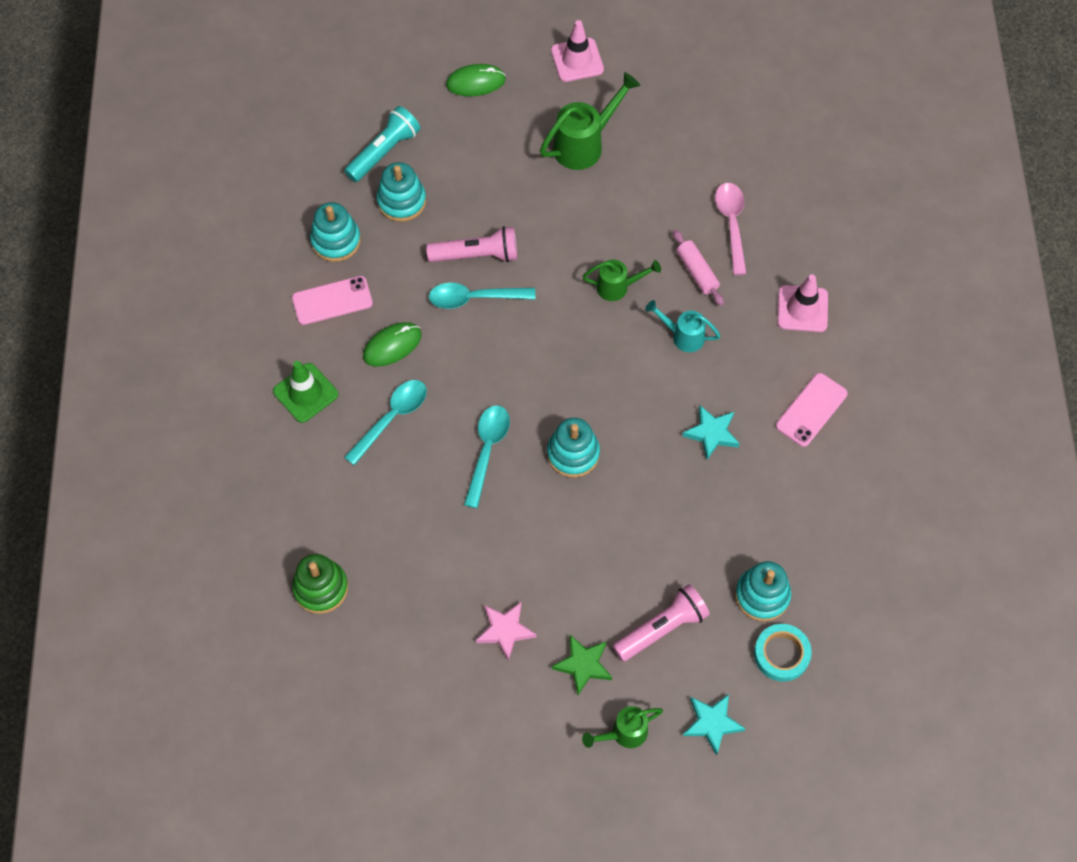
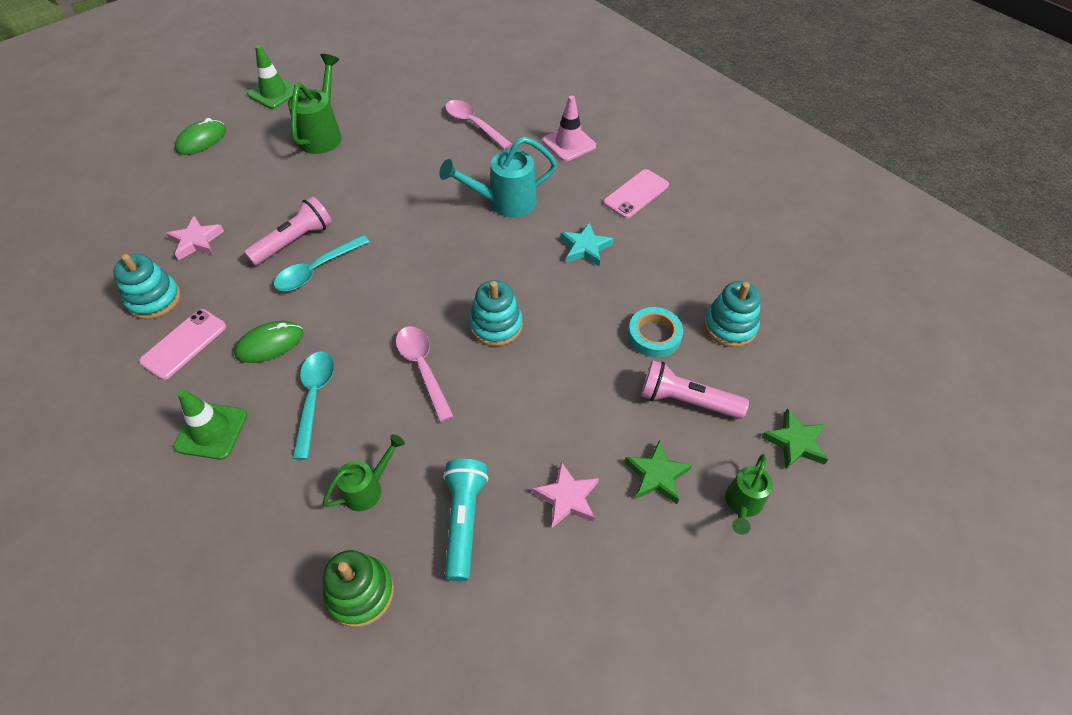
camera: 40 degrees left, 10 degrees down
(384, 152) = (154, 218): turquoise flashlight -> turquoise flashlight (464, 521)
(392, 345) = (270, 344): green mouse -> green mouse turned 45 degrees clockwise
(401, 201) = (196, 241): turquoise stacking toy -> pink star
(487, 451) = (423, 368): turquoise spoon -> pink spoon
(577, 60) = (274, 93): pink traffic cone -> green traffic cone
(618, 287) = (427, 200): green watering can -> green watering can (368, 488)
(662, 628) = (686, 401): pink flashlight -> pink flashlight turned 90 degrees counterclockwise
(682, 336) = (504, 203): turquoise watering can -> turquoise watering can, size x1.63
(697, 272) = (476, 162): pink rolling pin -> none
(712, 723) = (795, 442): turquoise star -> green star
(781, 654) = (785, 355): turquoise tape -> turquoise tape (654, 335)
(811, 410) = (636, 194): pink phone -> pink phone turned 45 degrees clockwise

